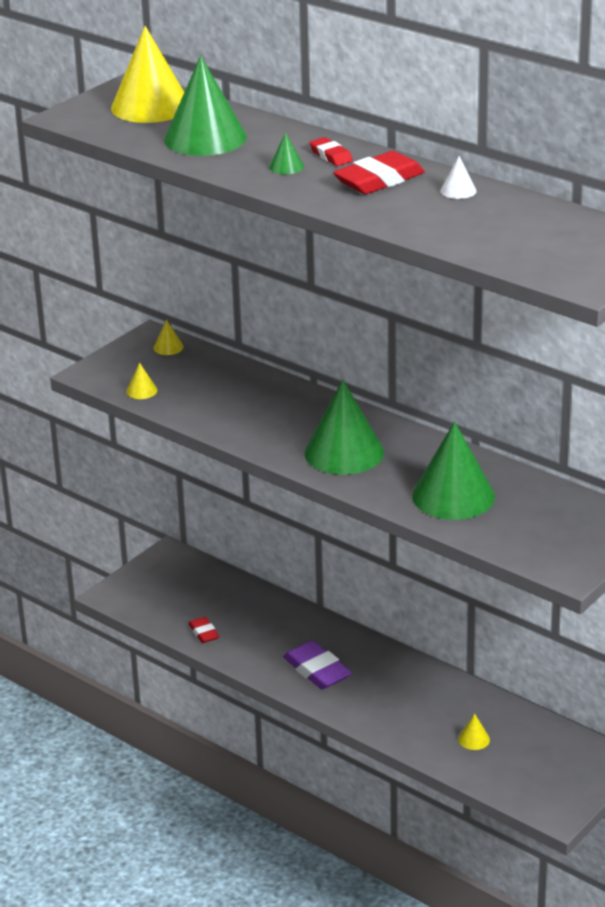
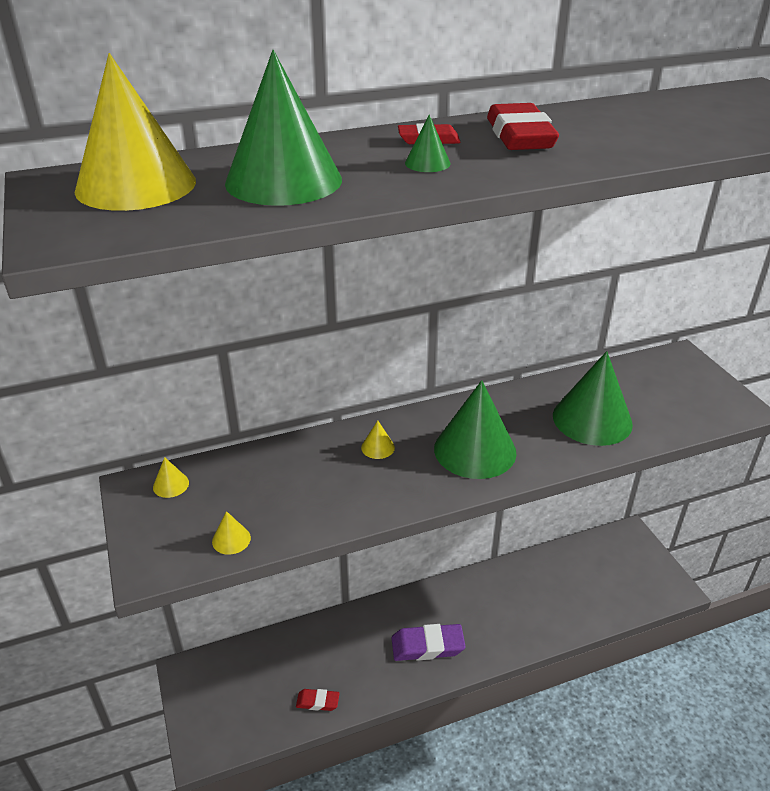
camera: 60 degrees left, 5 degrees up
(458, 191) = (584, 116): white cone -> none
(474, 739) = (571, 593): yellow cone -> yellow cone (378, 447)

